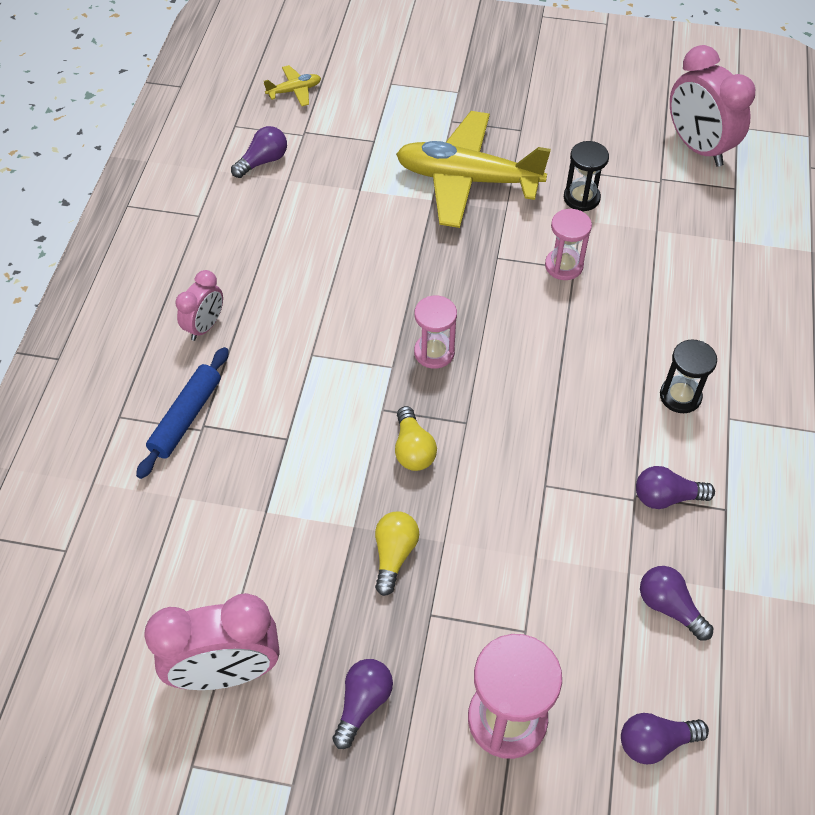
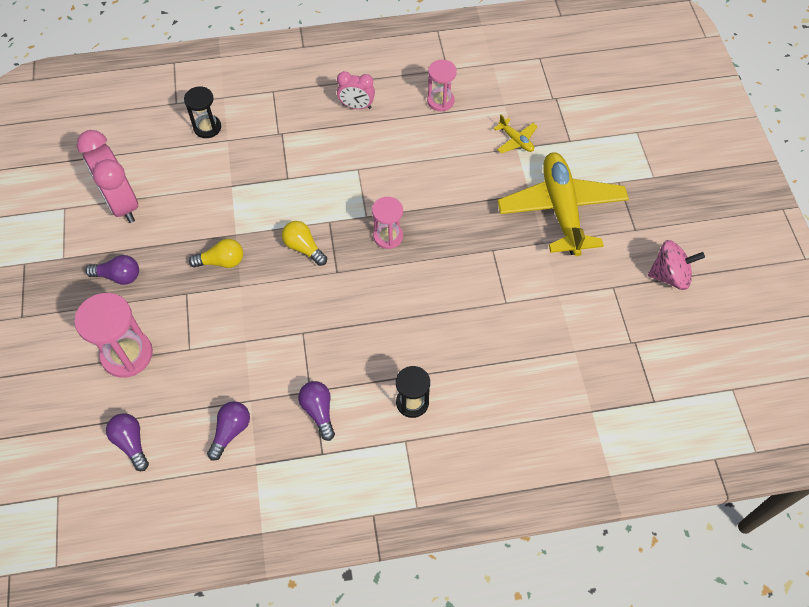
camera: 70 degrees right, 5 degrees up
(186, 417) = (284, 122): blue rolling pin -> none
(263, 161) = (514, 85): purple light bulb -> none
(294, 91) = (593, 78): yellow plane -> yellow plane (516, 140)
(413, 449) = (304, 248): yellow light bulb -> yellow light bulb turned 75 degrees clockwise
(564, 266) = (505, 295): pink hourglass -> pink hourglass (440, 101)
(581, 198) = (582, 290): black hourglass -> black hourglass (207, 127)
(590, 124) = (670, 275): none -> pink spinning top
(698, 147) = (687, 362): pink clock -> none

